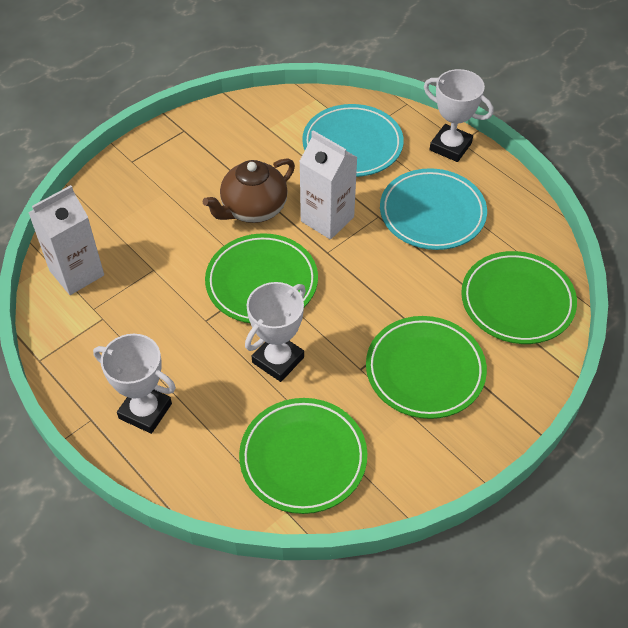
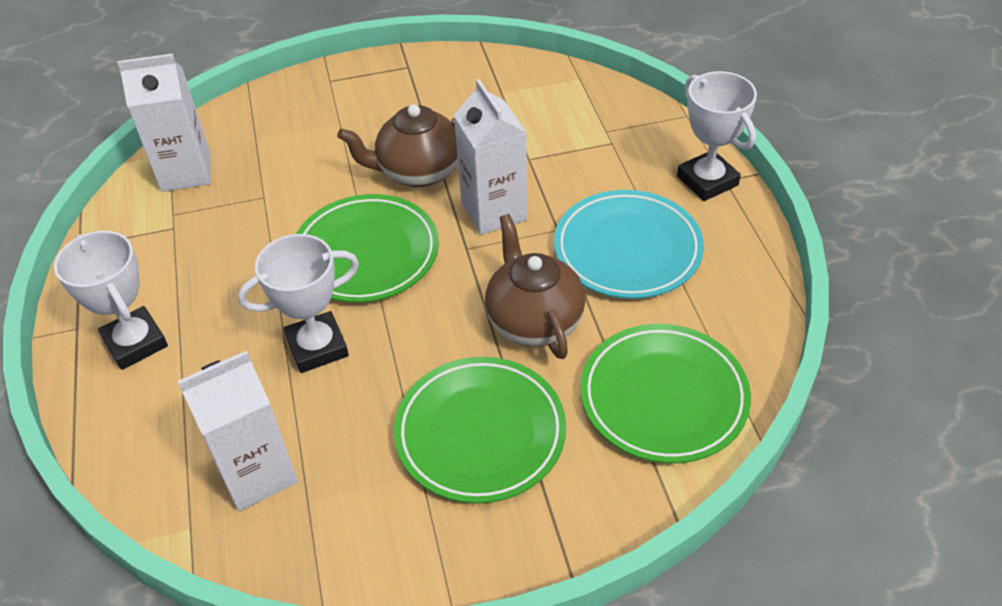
camera: 30 degrees right, 5 degrees down
(303, 458) = (257, 473): green plate -> white carton
(352, 145) = (585, 140): turquoise plate -> none
(406, 284) = (533, 320): none -> brown teapot

